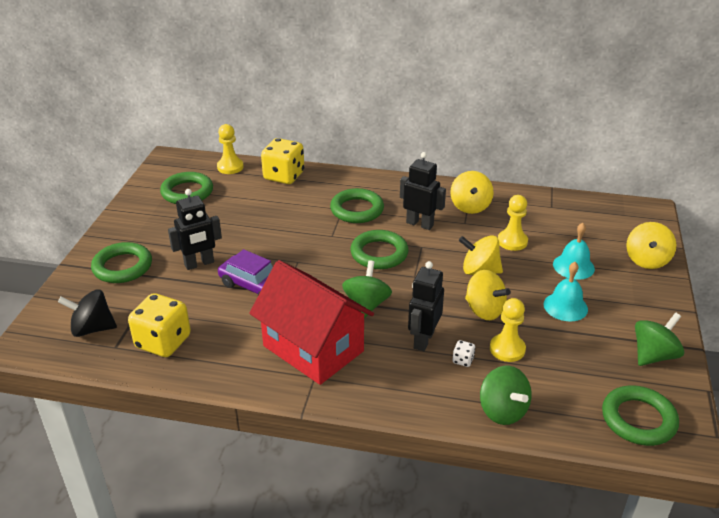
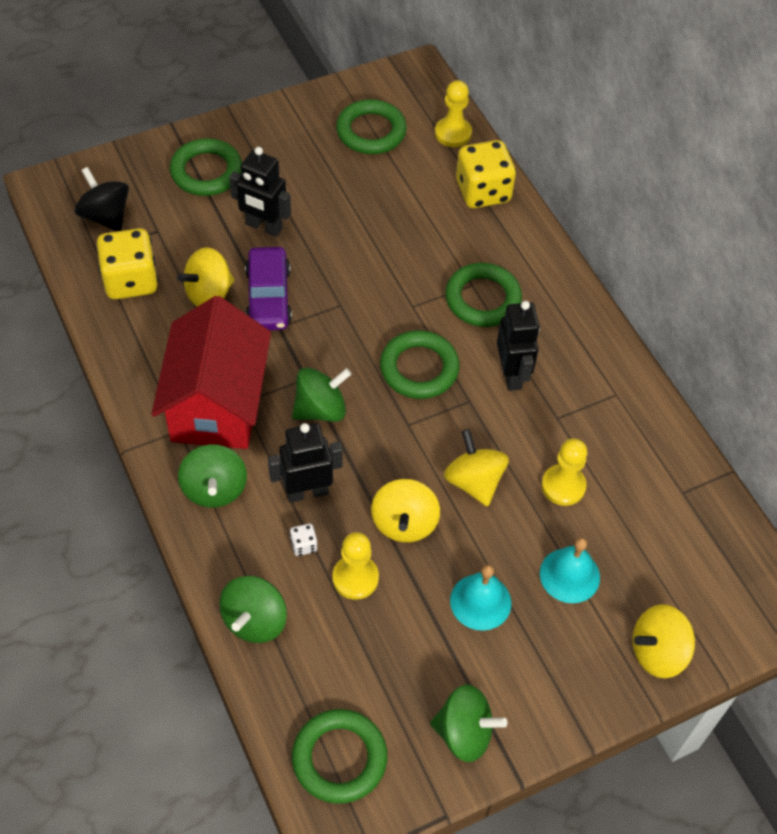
camera: 50 degrees right, 20 degrees up
(380, 381) = (214, 489): none -> green spinning top
(470, 206) = (597, 405): yellow spinning top -> yellow spinning top (209, 294)

